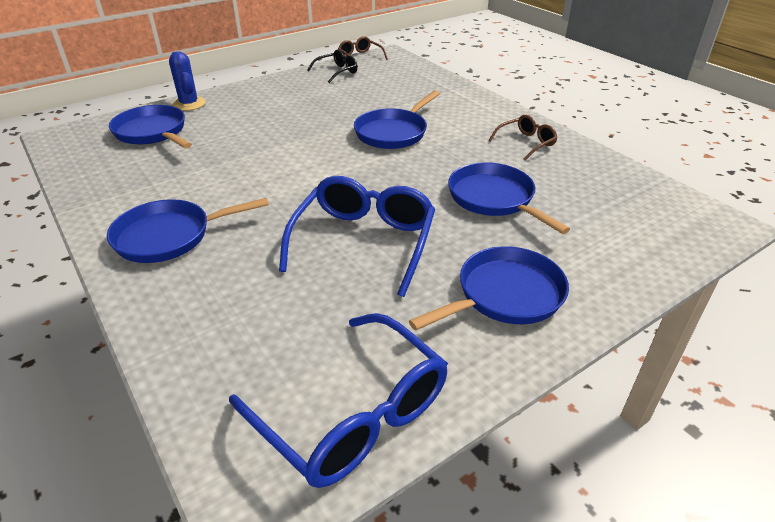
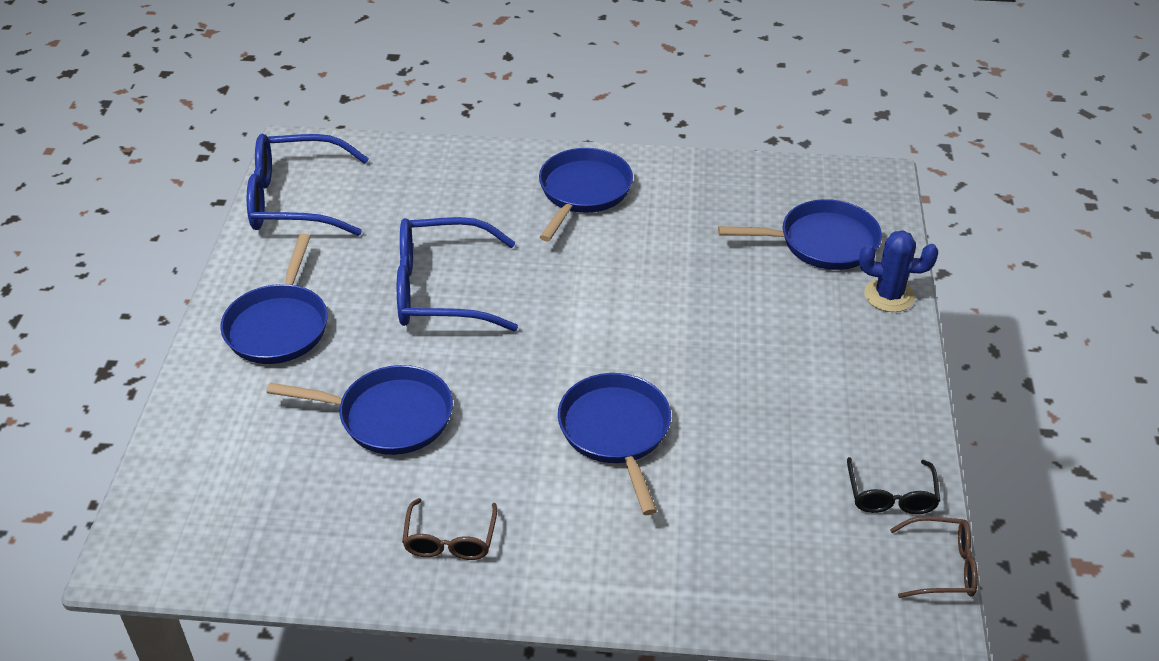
camera: 130 degrees right, 5 degrees up
(364, 241) = (440, 290): blue glasses -> blue glasses turned 120 degrees clockwise

